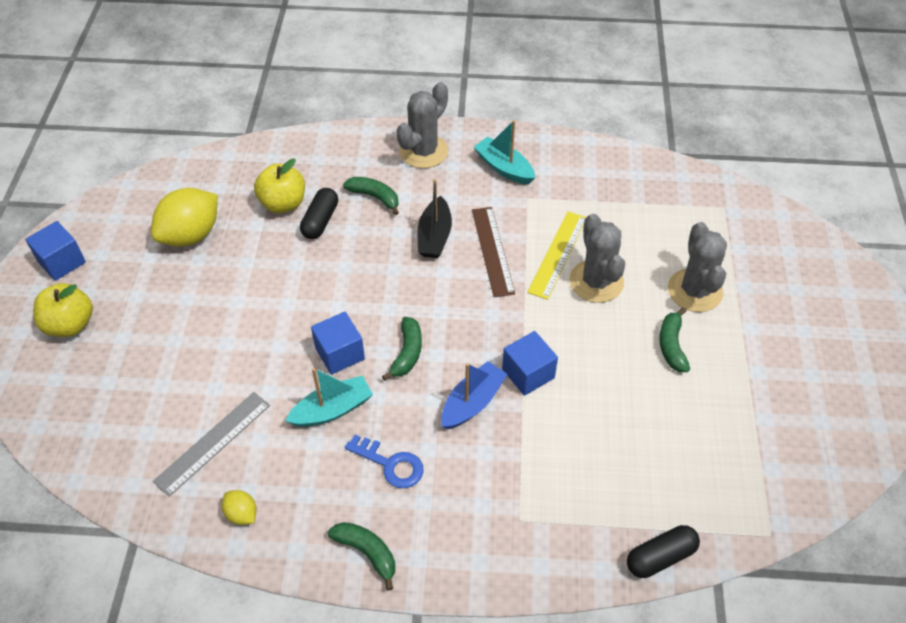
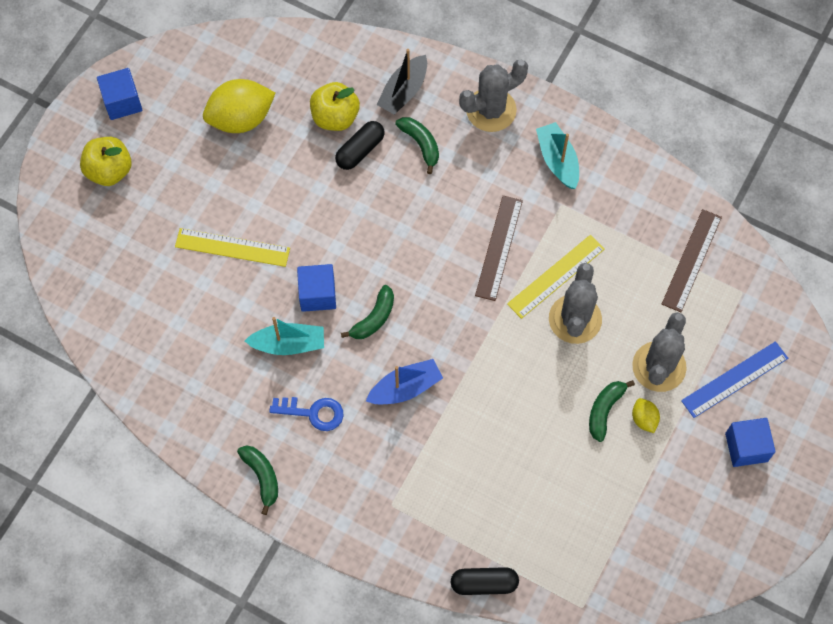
camera: 25 degrees right, 15 degrees up
(213, 443) = (183, 332): grey ruler -> none
(231, 345) = (232, 247): none -> yellow ruler
(242, 514) = (182, 403): yellow lemon -> yellow lemon (644, 419)
(390, 464) = (313, 413): blue key -> blue key turned 45 degrees counterclockwise
(434, 236) = (454, 210): black boat -> black boat (403, 91)
(528, 373) = (465, 382): blue cube -> blue cube (746, 447)
(665, 199) = (692, 260): none -> brown ruler
(765, 275) = (735, 379): none -> blue ruler

